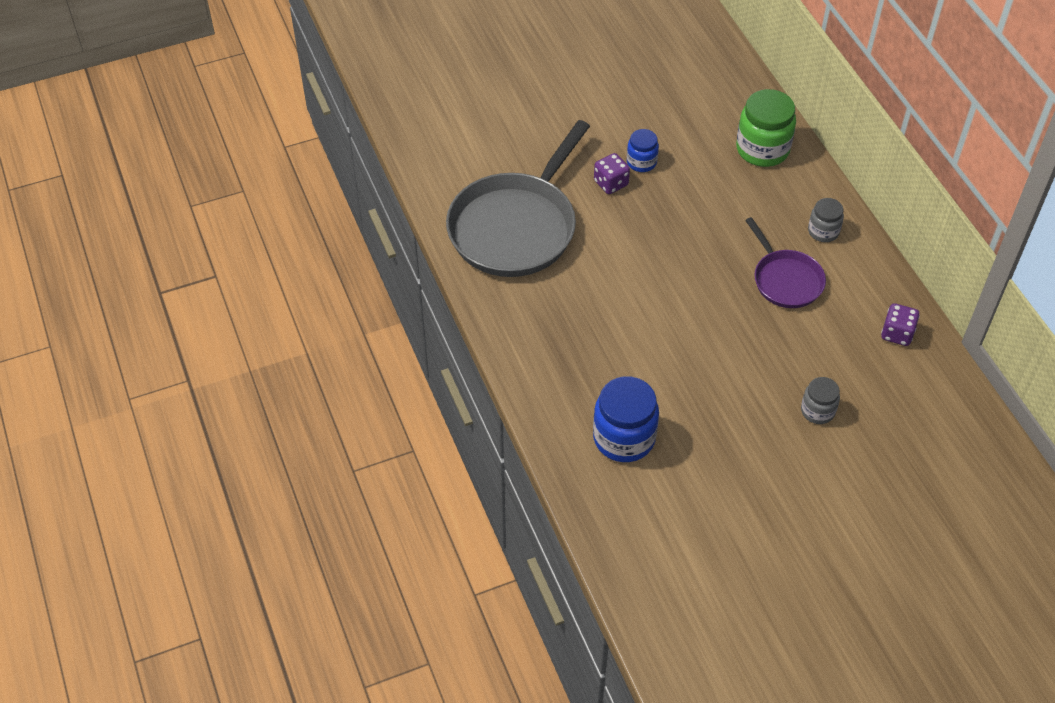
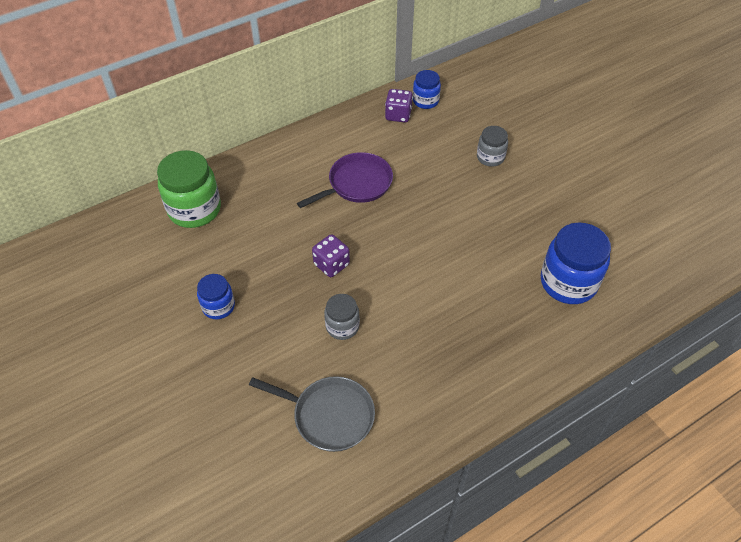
camera: 100 degrees left, 0 degrees up
(516, 227) = (329, 415): grey pan -> grey pan, size x0.54
(611, 183) = (252, 331): purple dice -> purple dice (331, 264)
(823, 231) = (295, 162): grey jar -> grey jar (342, 326)
(922, 365) = (425, 101): none -> blue jar

